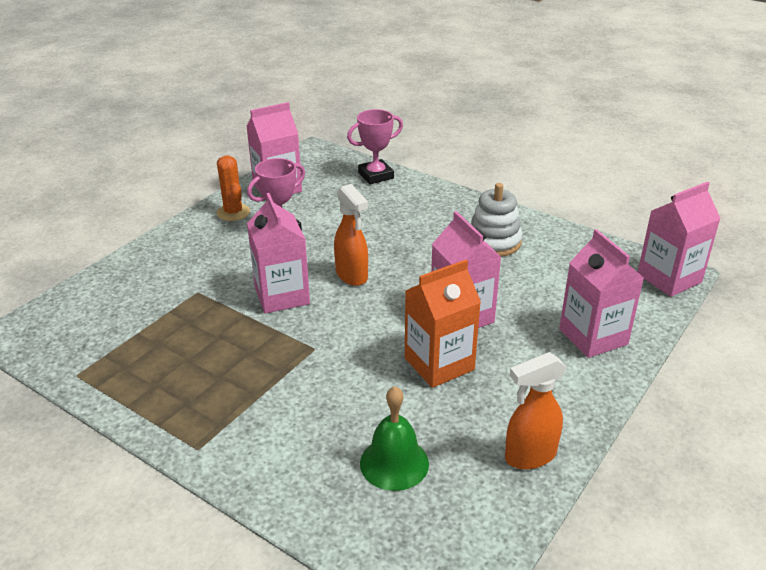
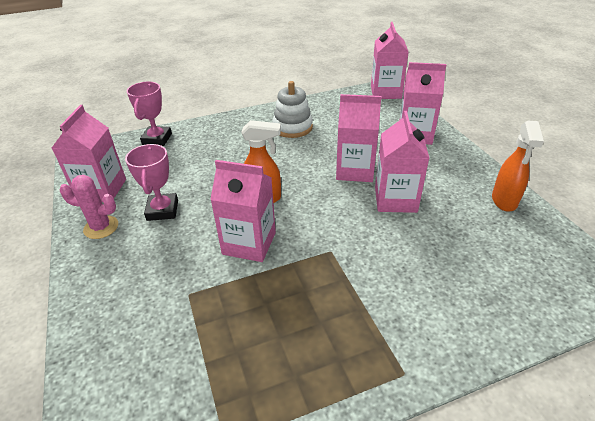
camera: 55 degrees left, 5 degrees up
(233, 212) = (101, 227): orange cactus -> pink cactus
(394, 463) = (482, 260): green bell -> none
(439, 364) = (395, 199): orange carton -> pink carton

